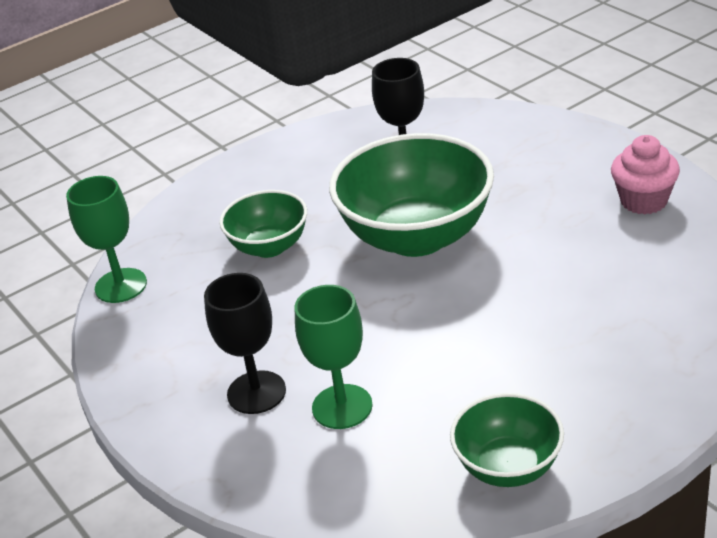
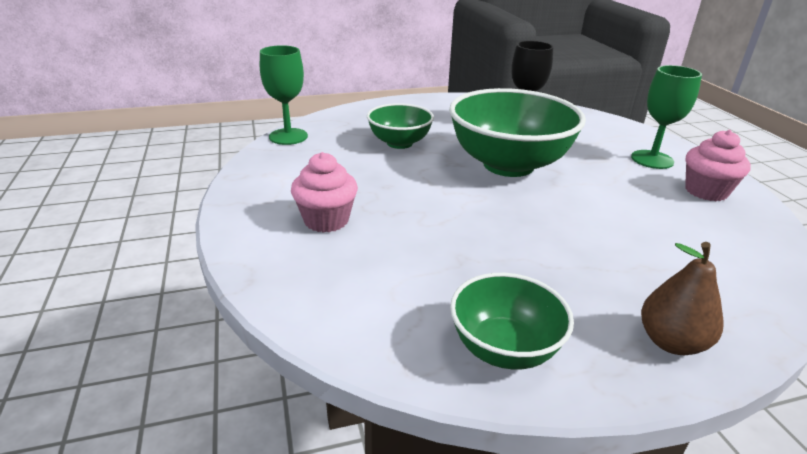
camera: 15 degrees right, 5 degrees down
(256, 392) = (326, 220): black goblet -> pink cupcake
(342, 407) = (384, 250): green goblet -> green goblet (652, 159)
(647, 404) = (671, 342): none -> brown pear

